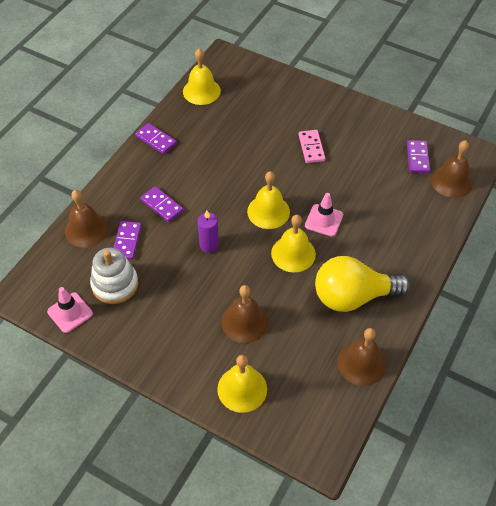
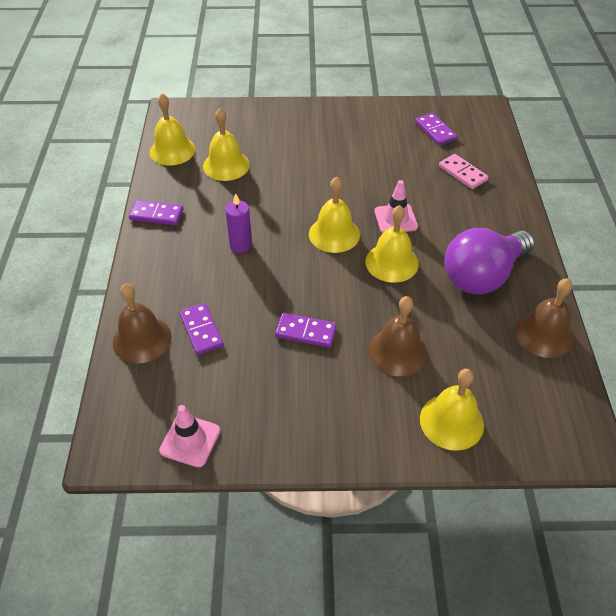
camera: 30 degrees left, 5 degrees down
(115, 284) = (222, 382): white stacking toy -> none
(162, 205) = (214, 276): purple domino -> purple domino (306, 332)
(209, 245) = (298, 293): purple candle -> purple candle (241, 245)
(231, 120) = (226, 165): none -> yellow bell
(311, 148) = (329, 159): pink domino -> pink domino (462, 173)
(353, 296) = (482, 276): yellow light bulb -> purple light bulb
(451, 181) = (481, 138): brown bell -> none

